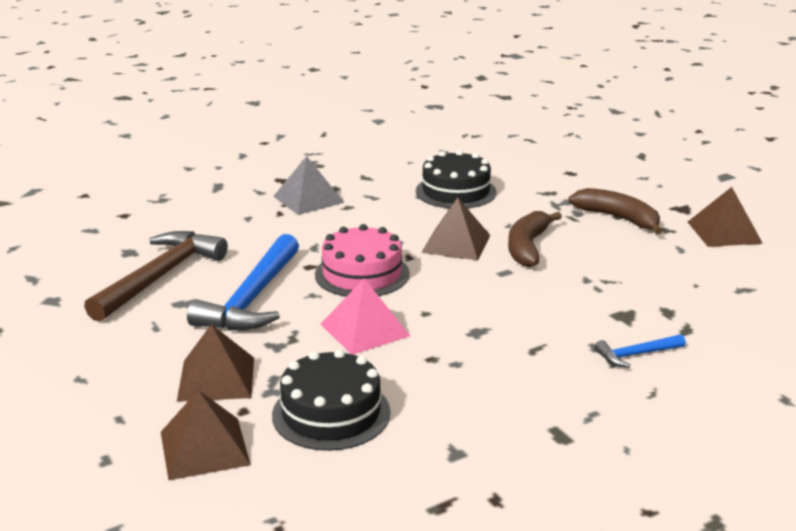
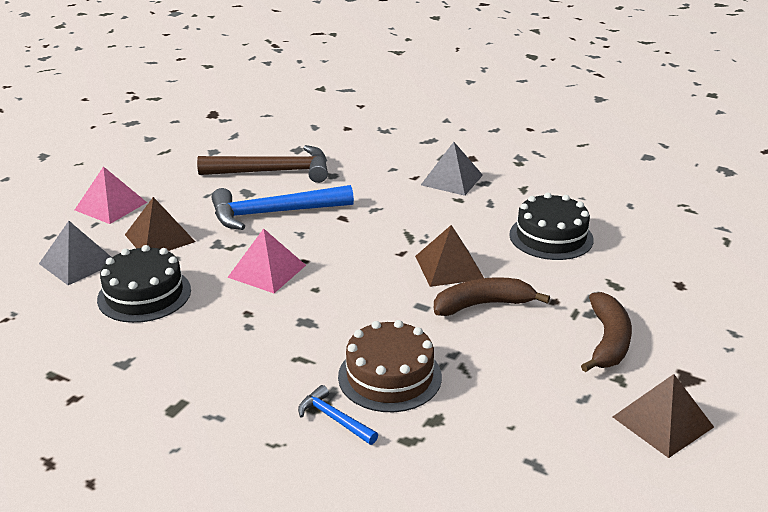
camera: 60 degrees right, 5 degrees up
(88, 398) = (111, 206): none -> pink pyramid
(204, 448) = (78, 263): brown pyramid -> grey pyramid
(362, 274) = (351, 242): pink cake -> none
(595, 314) = (389, 376): none -> brown cake

